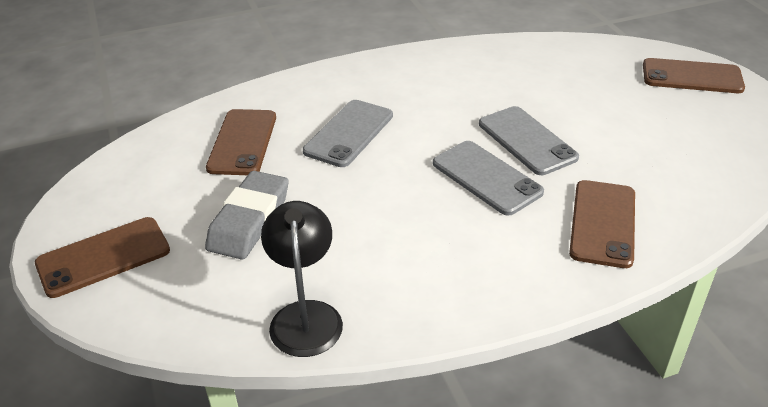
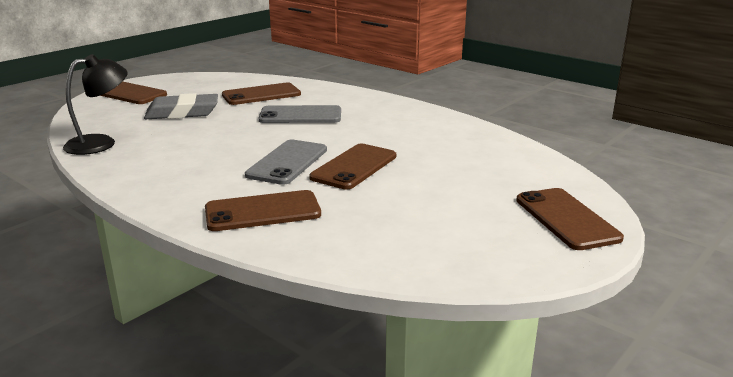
camera: 60 degrees right, 15 degrees down
(527, 141) = (354, 167): grey phone -> brown phone

